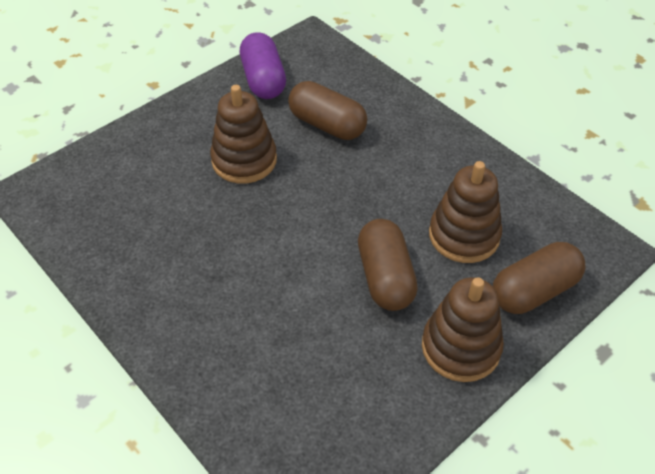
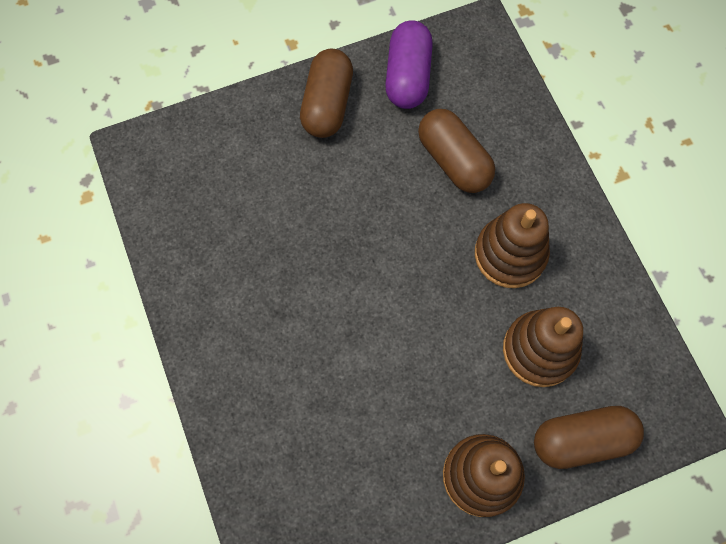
camera: 20 degrees right, 20 degrees up
(244, 160) = (352, 179): brown stacking toy -> brown stacking toy (510, 254)
(385, 277) = (440, 371): brown capsule -> brown capsule (327, 104)

